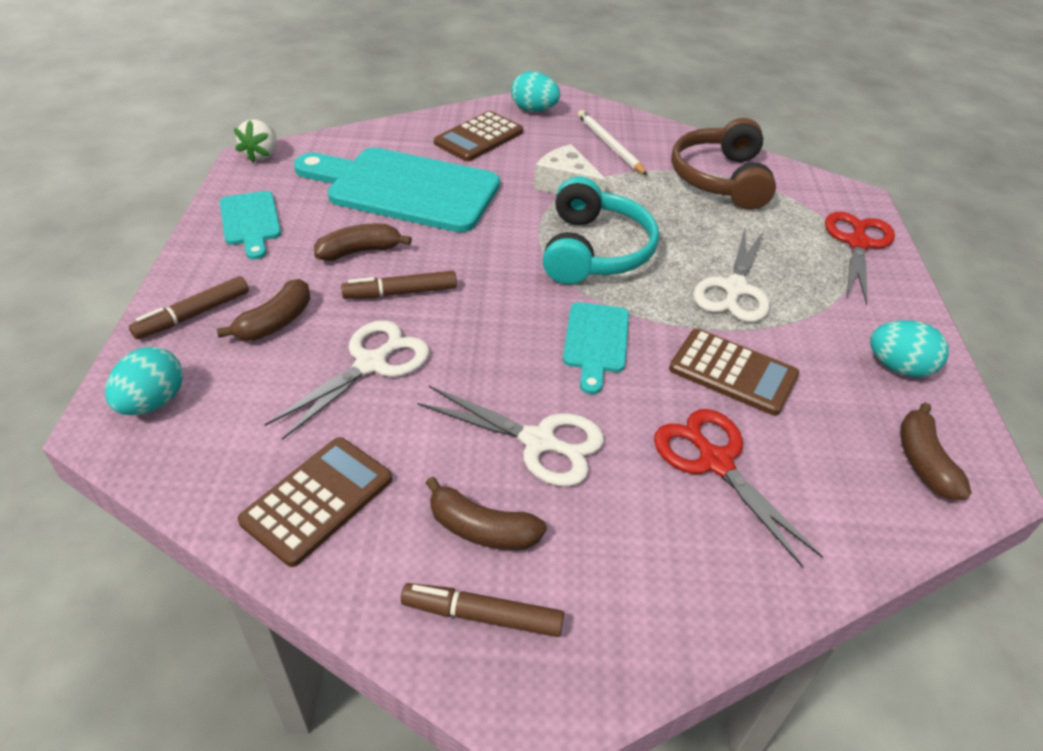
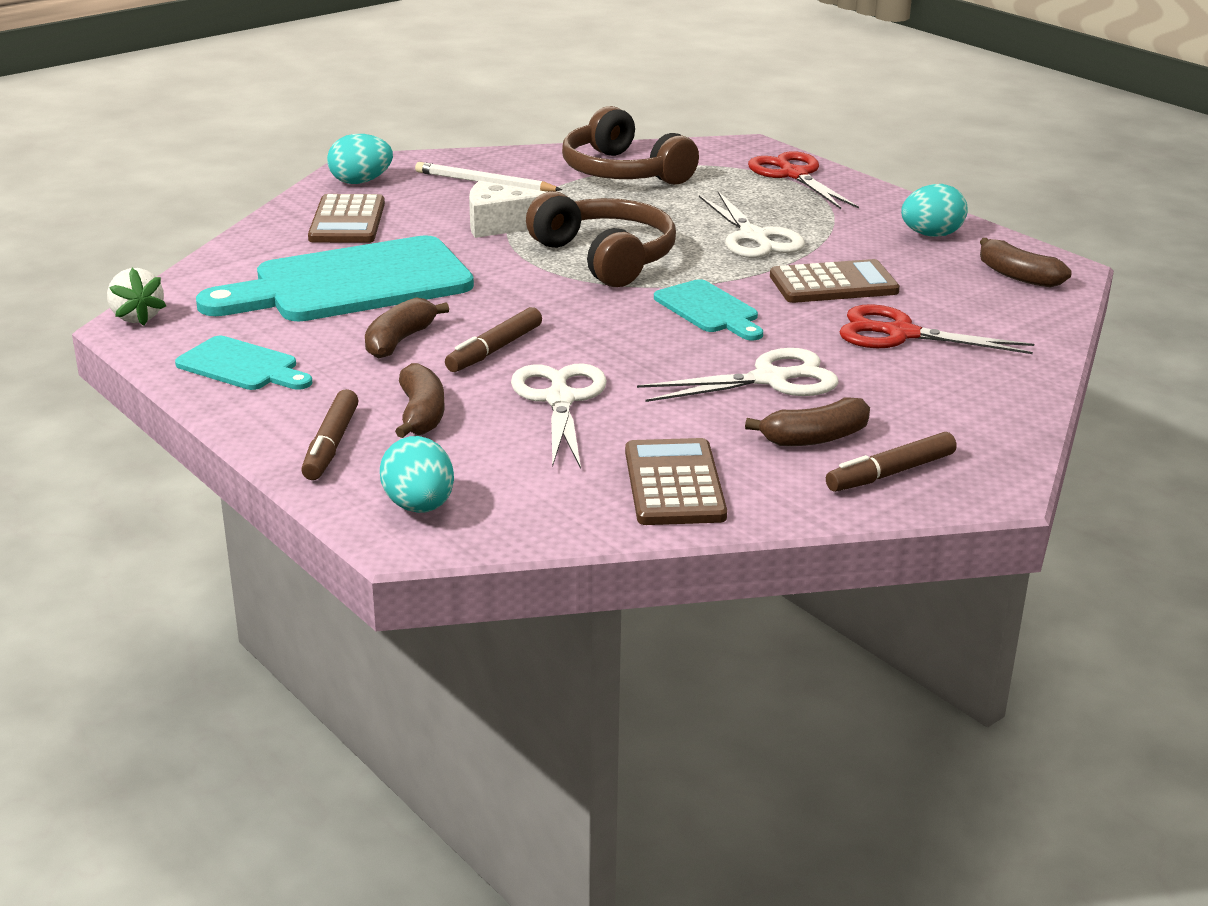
camera: 40 degrees left, 15 degrees down
(594, 251) = (606, 257): turquoise headphones -> brown headphones

